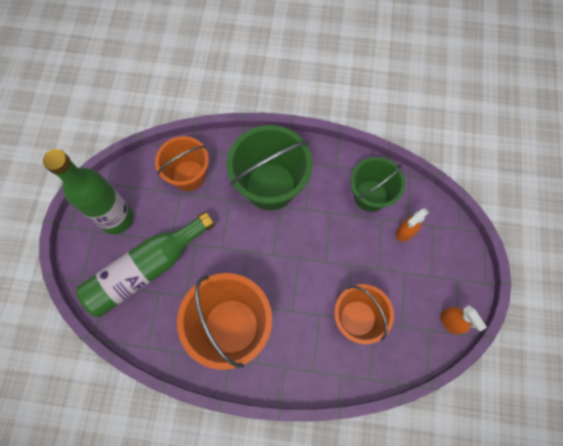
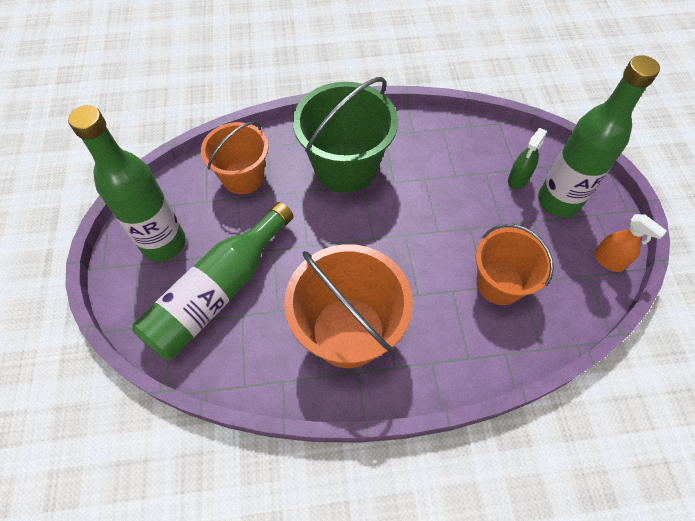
camera: 15 degrees left, 10 degrees down
(370, 195) = (464, 152): green bucket -> none
(405, 232) = (518, 179): orange spray bottle -> green spray bottle
(431, 260) = (558, 201): none -> green bottle

